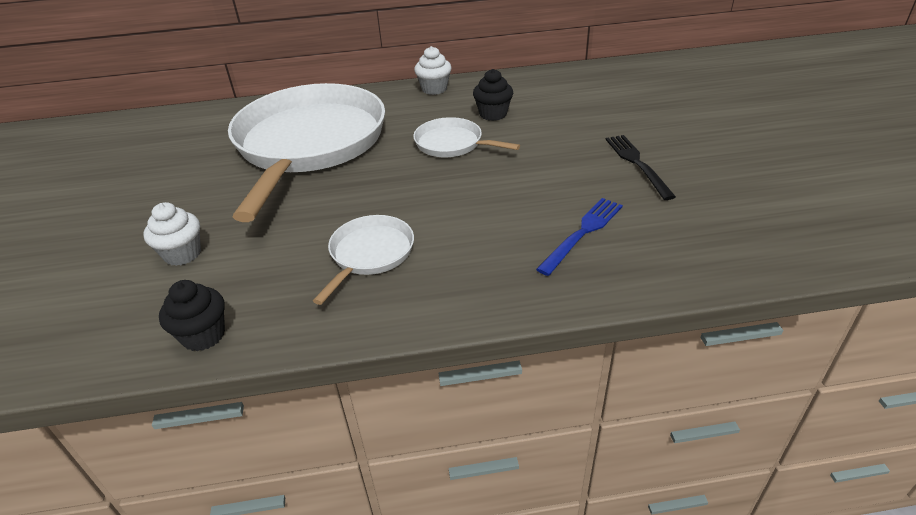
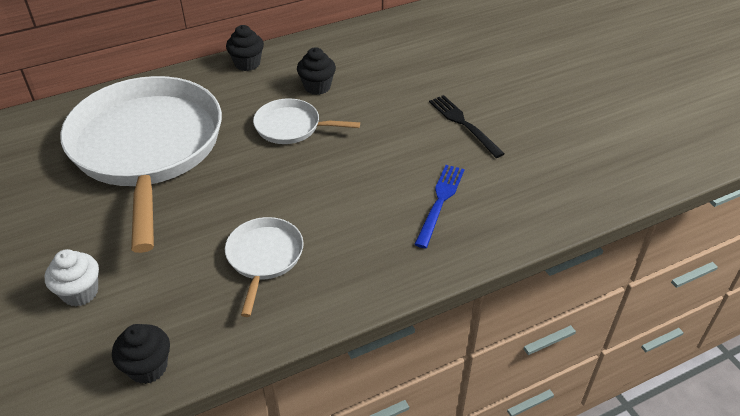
camera: 20 degrees left, 5 degrees up
(434, 89) = (247, 64): white cupcake -> black cupcake

